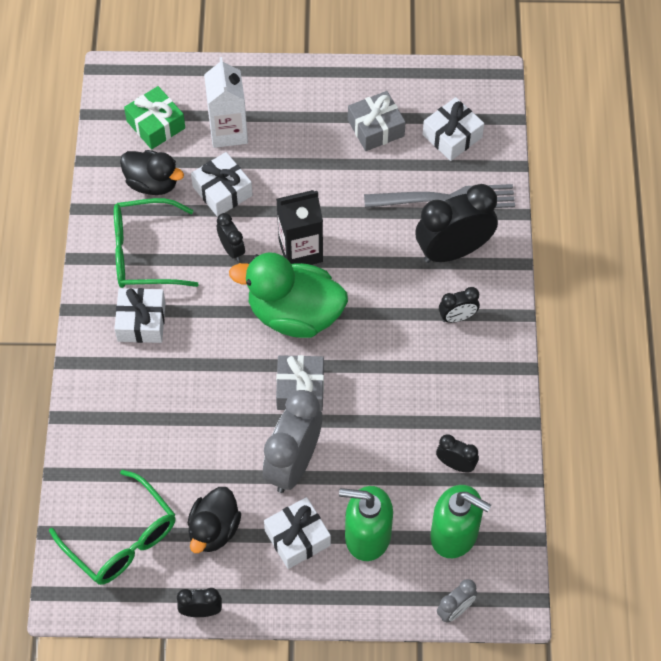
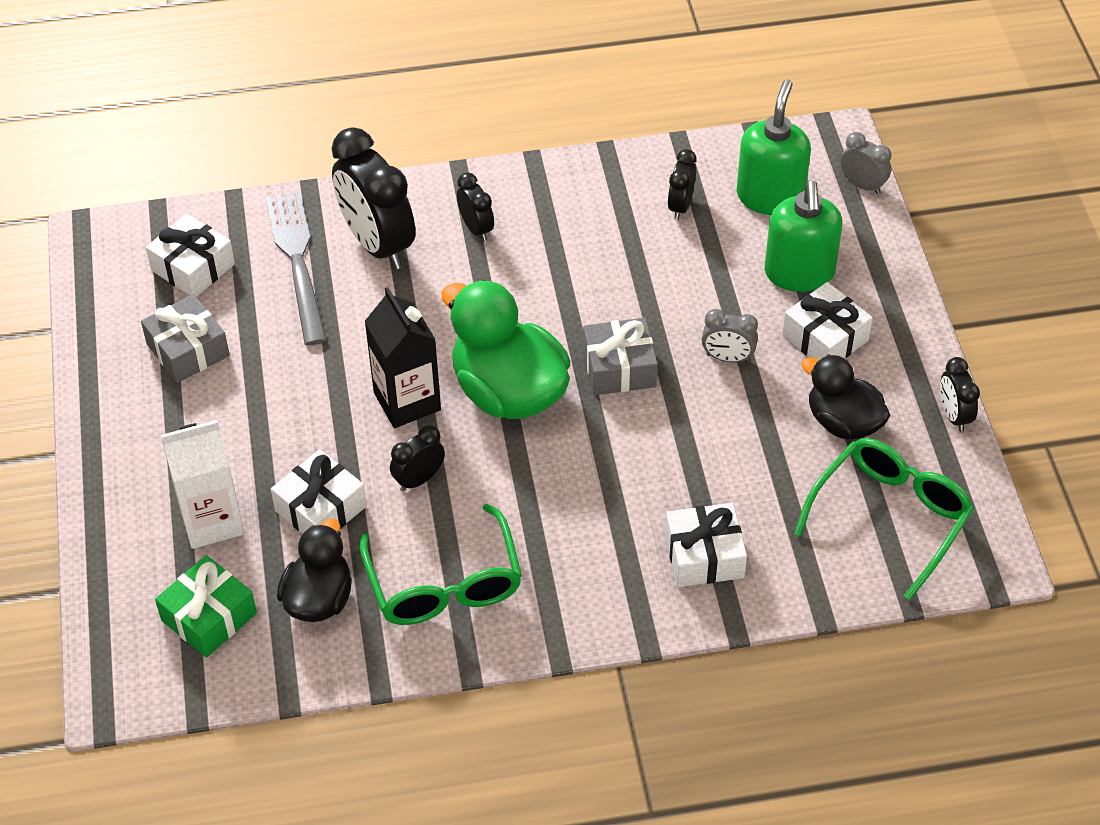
camera: 100 degrees left, 10 degrees down
(141, 322) = (560, 563): white gift -> white gift (704, 555)
(214, 530) = (843, 422): black duck -> black duck turned 150 degrees counterclockwise
(293, 464) = (727, 358): grey clock -> grey clock, size x0.49
(294, 314) = (508, 392): green duck -> green duck turned 135 degrees clockwise

